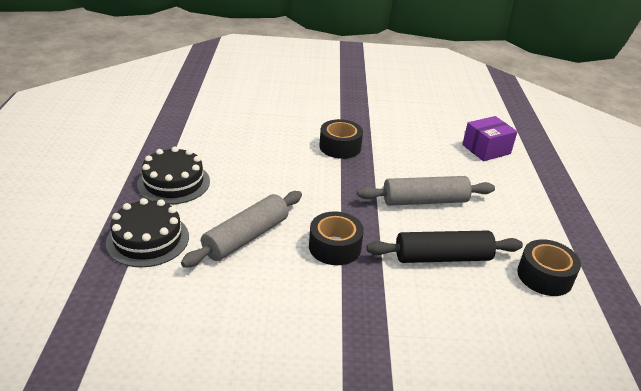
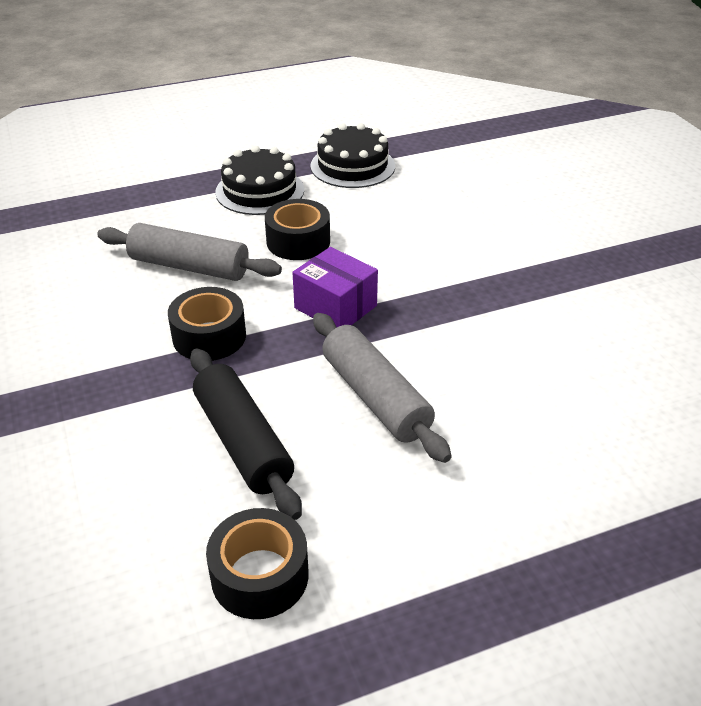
camera: 70 degrees right, 5 degrees up
(148, 239) = (150, 209): black cake -> black cake (352, 166)
(340, 147) = (451, 283): black tape -> black tape (298, 241)
(486, 149) = (611, 446): purple box -> purple box (335, 307)

